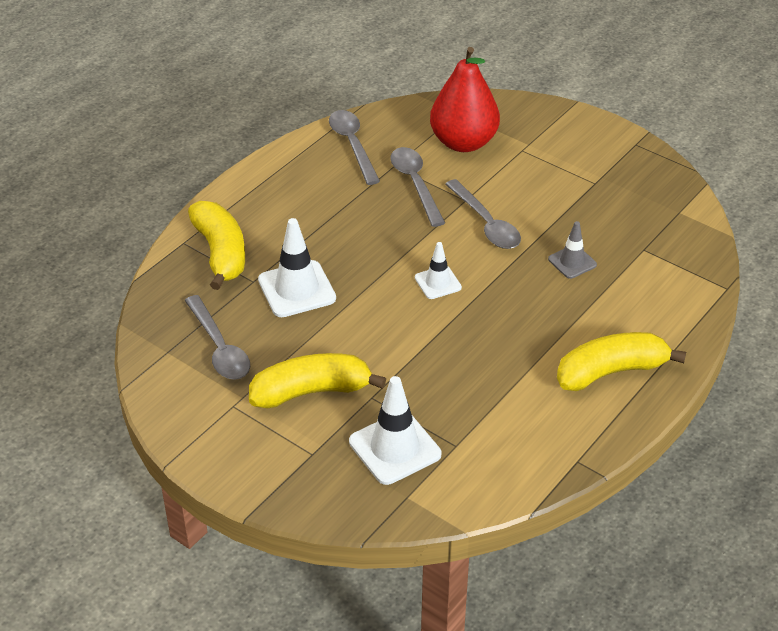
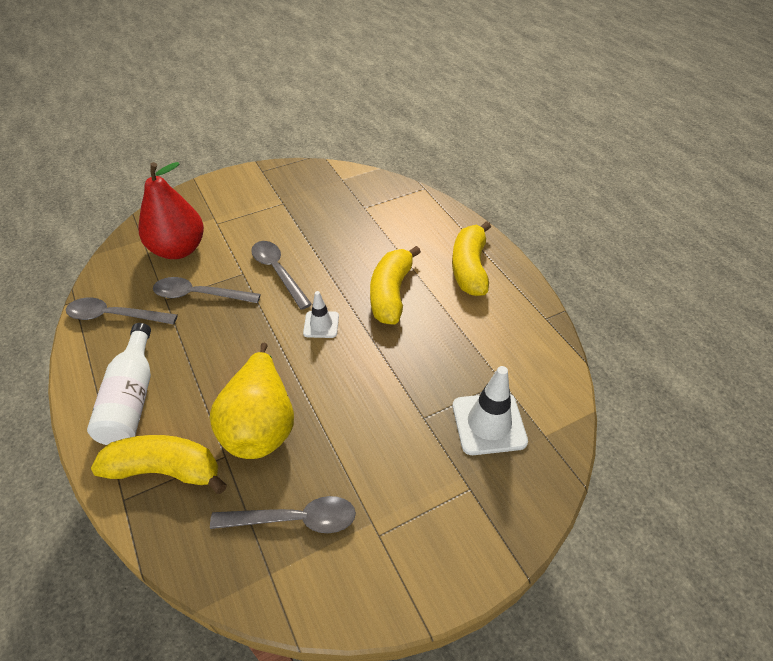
camera: 65 degrees left, 5 degrees up
(274, 200) = (131, 398): none -> white bottle
(297, 289) = (261, 424): white traffic cone -> yellow pear
(311, 391) = (394, 460): yellow banana -> yellow banana (391, 293)
(486, 223) = (278, 272): grey spoon -> grey spoon turned 120 degrees counterclockwise
(572, 262) = (352, 244): grey traffic cone -> none

